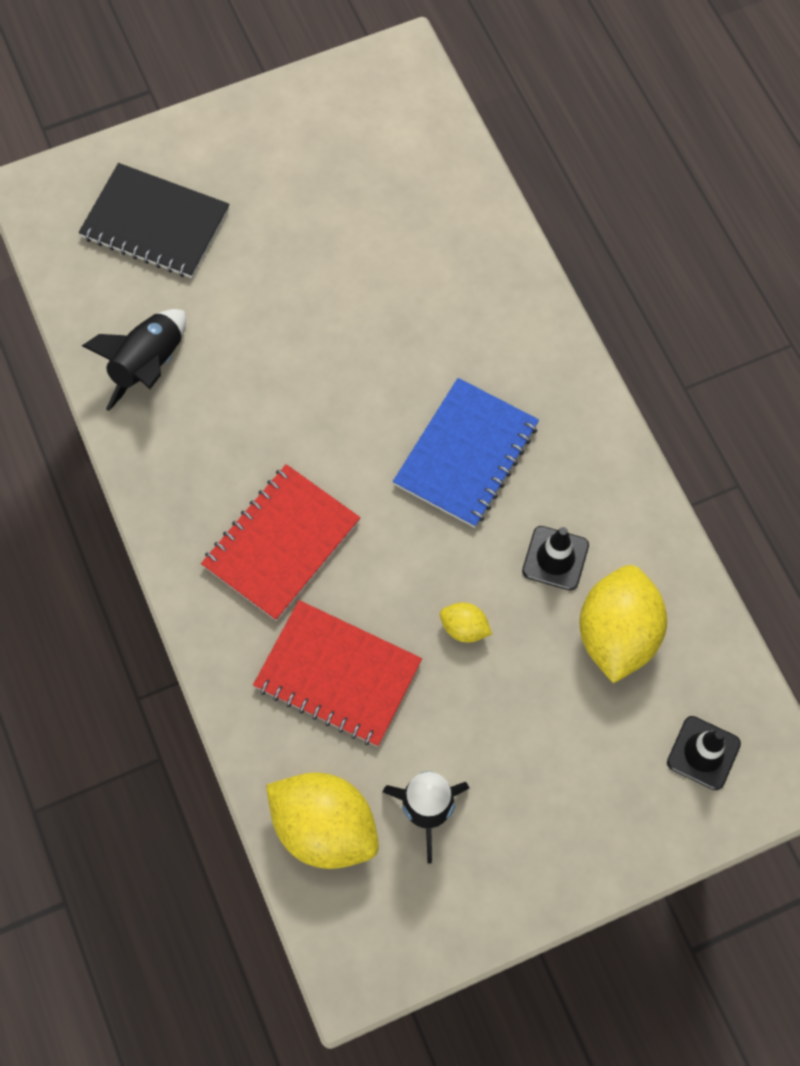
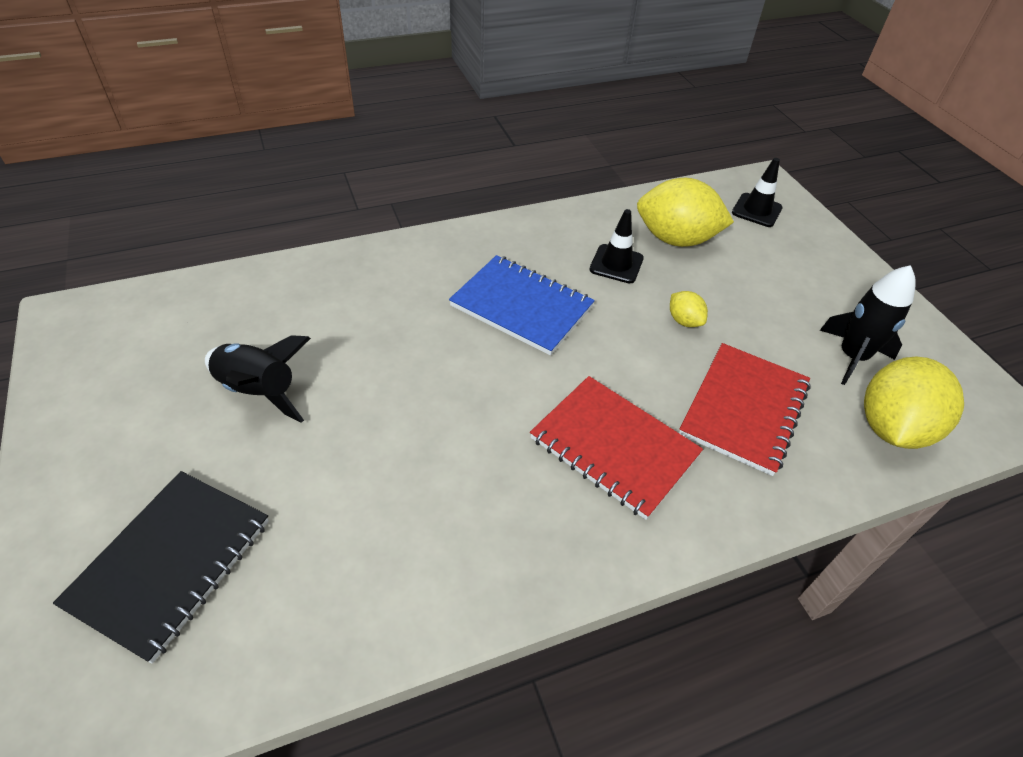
camera: 90 degrees left, 20 degrees down
(148, 365) = (380, 575): black rocket -> black rocket (259, 391)
(464, 628) = (684, 321): yellow lemon -> yellow lemon turned 60 degrees counterclockwise

